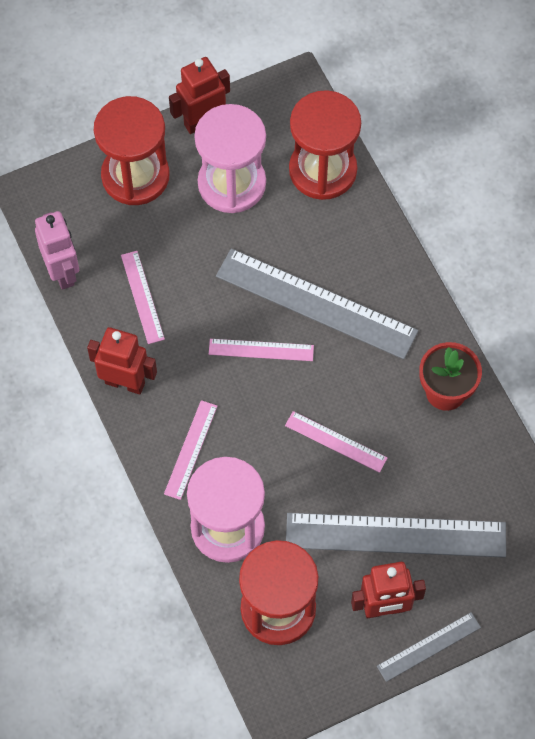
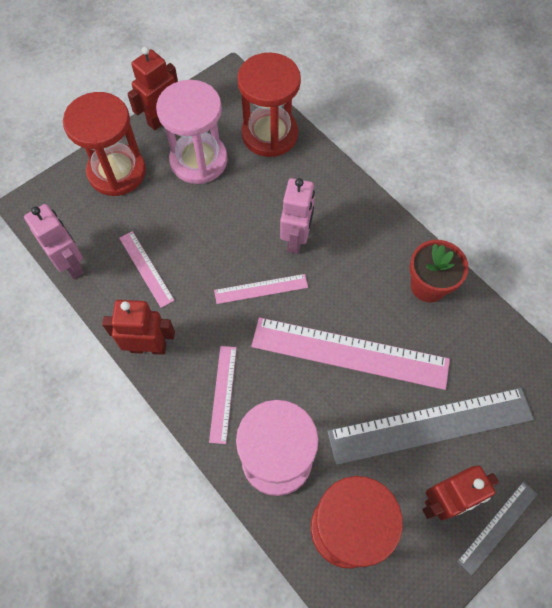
camera: 15 degrees left, 0 degrees up
(316, 303) = (296, 239): grey ruler -> pink robot
(336, 441) = (349, 353): pink ruler -> pink ruler, size x2.02

